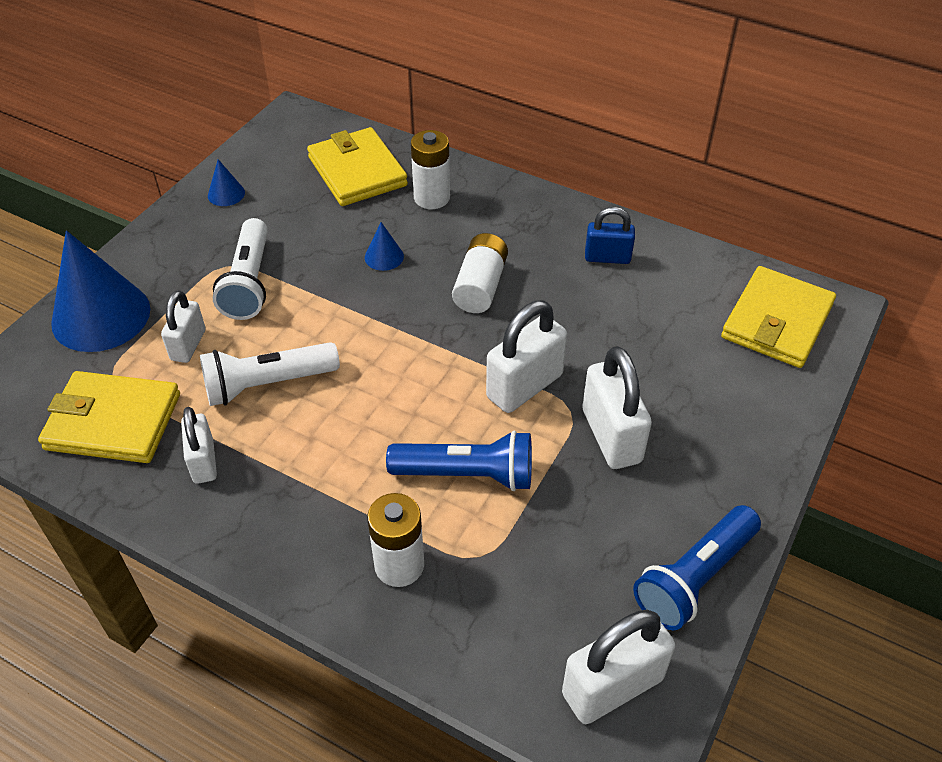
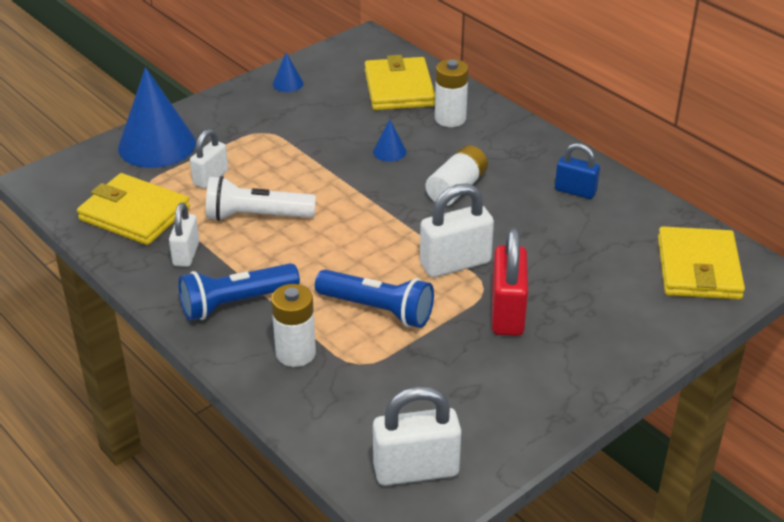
camera: 20 degrees right, 10 degrees down
(249, 282) = (276, 147): white flashlight -> none
(611, 436) = (507, 313): white padlock -> red padlock
(694, 577) = (521, 421): blue flashlight -> blue flashlight (236, 303)
(776, 321) = (698, 268): yellow wallet -> yellow wallet turned 45 degrees counterclockwise

